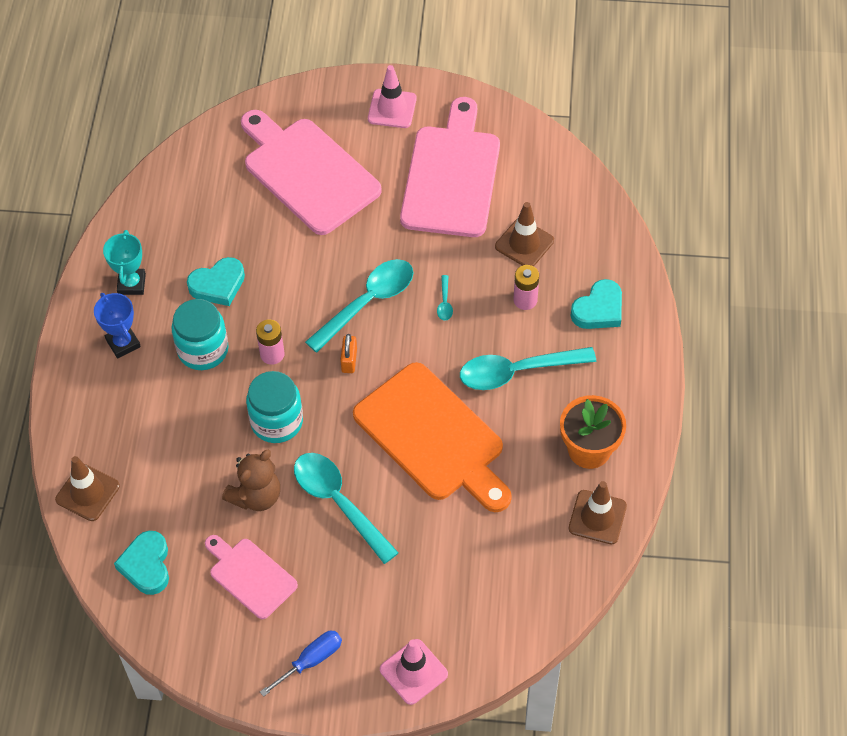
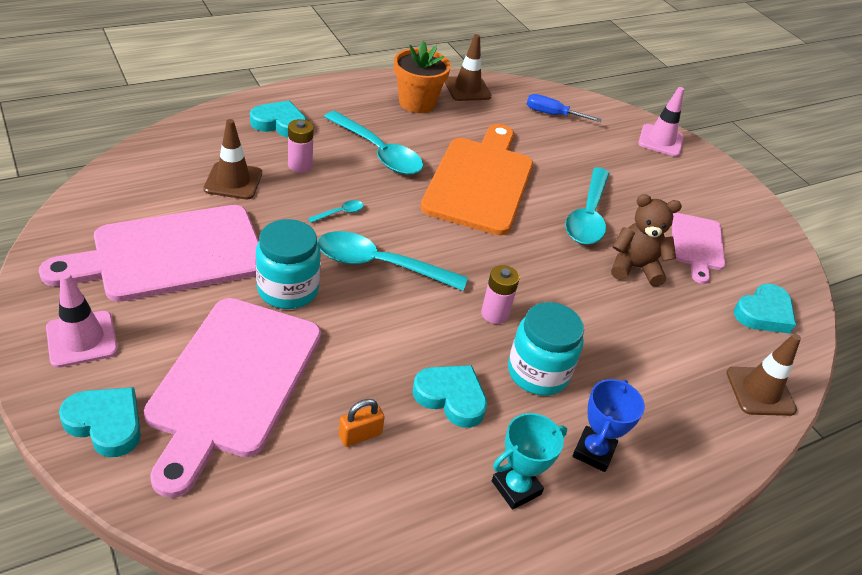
camera: 130 degrees left, 15 degrees down
(277, 421) = (558, 282): turquoise jar -> turquoise jar (288, 289)
(311, 661) = (712, 189): blue screwdriver -> blue screwdriver (552, 114)
(314, 104) = (106, 424): none -> turquoise heart
(349, 360) = (454, 256): orange padlock -> orange padlock (360, 435)

